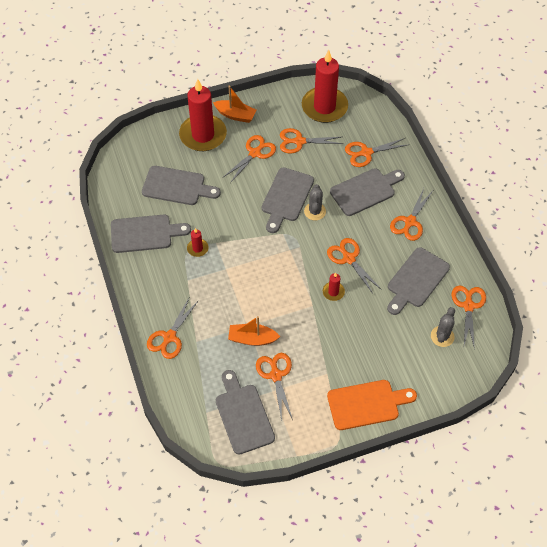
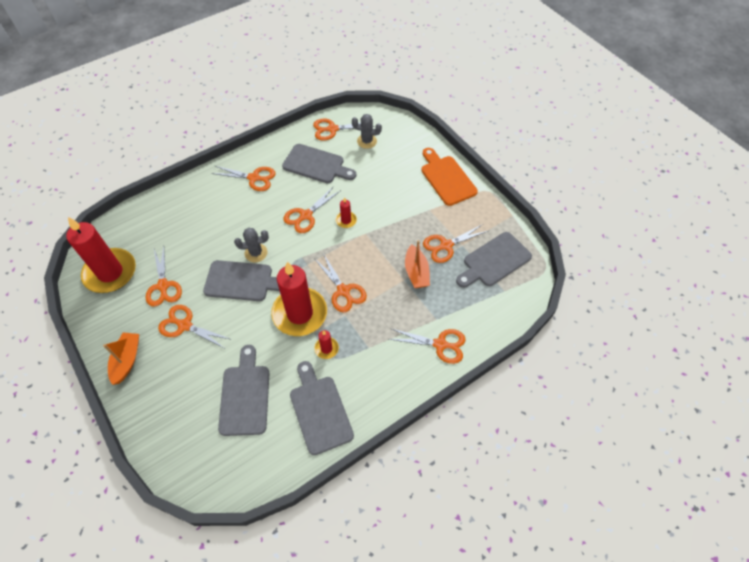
camera: 105 degrees left, 0 degrees up
(203, 135) = (161, 389): red candle -> red candle (300, 313)
(365, 191) = (223, 217): grey cutting board -> none
(366, 153) = (173, 224): orange scissors -> orange scissors (343, 291)

